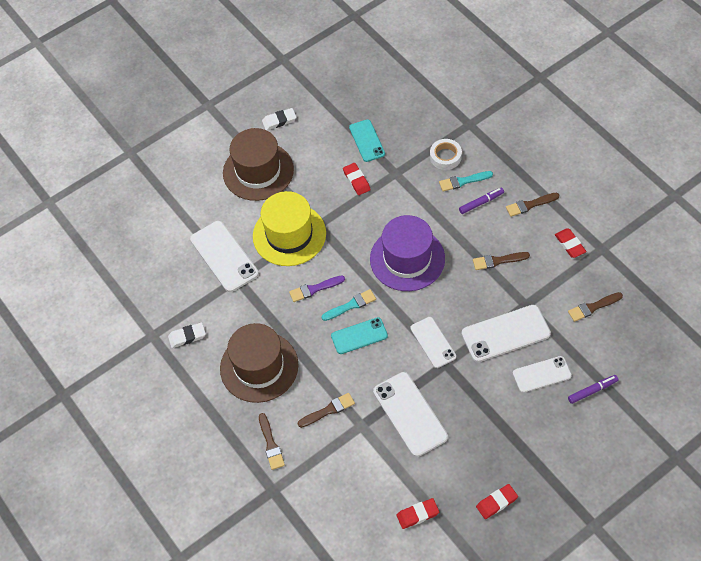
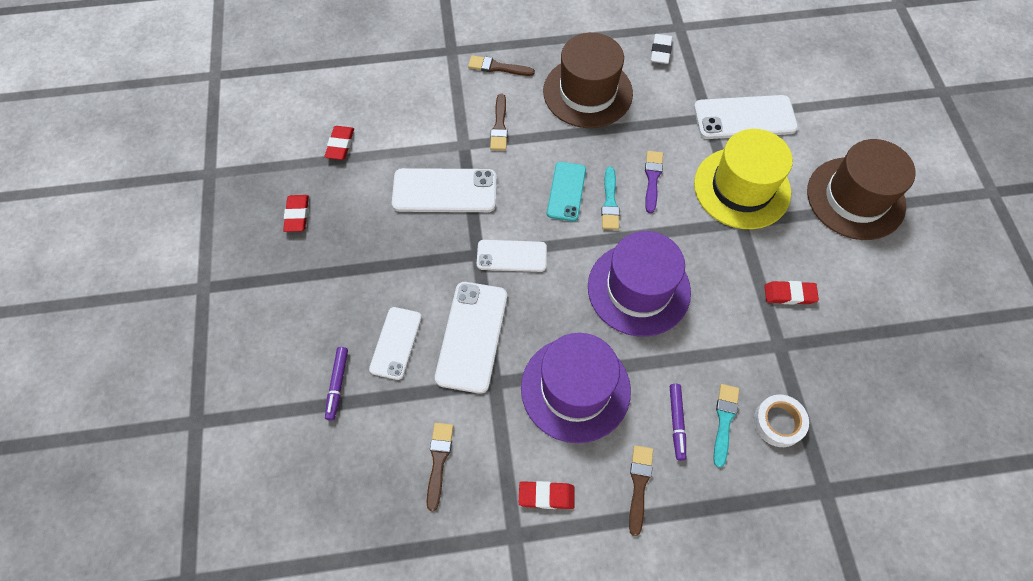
camera: 115 degrees right, 5 degrees up
(279, 121) = (932, 255): white eraser -> none
(367, 141) = (852, 339): turquoise phone -> none
(498, 261) = (575, 389): brown brush -> purple hat

